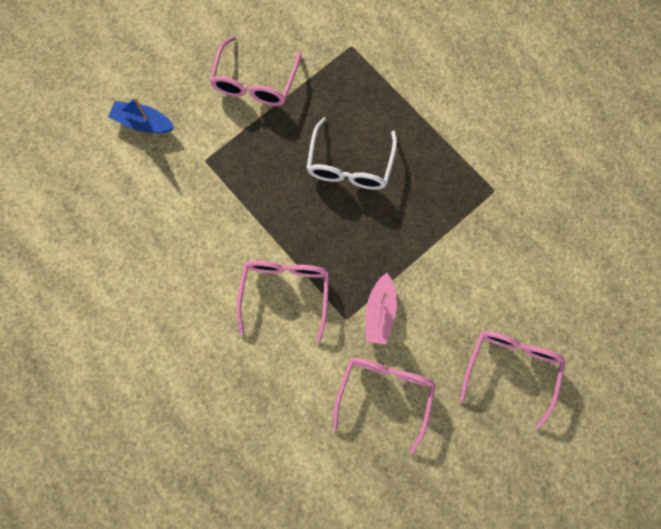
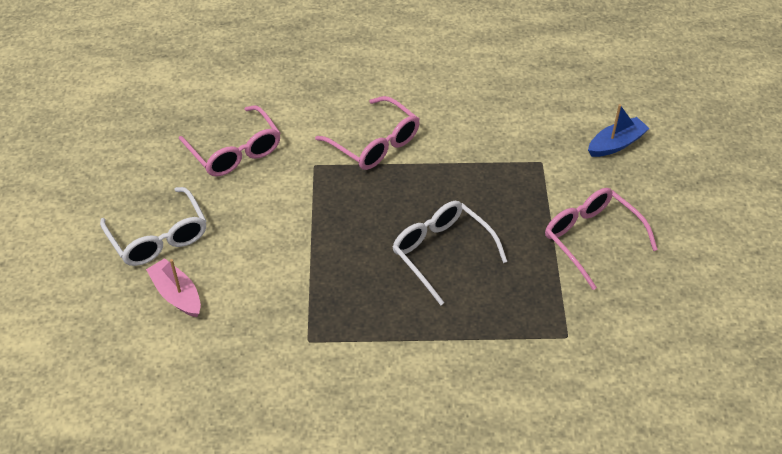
camera: 130 degrees right, 25 degrees down
(380, 312) = (296, 188): pink boat -> pink boat (177, 294)
(511, 370) = (158, 237): pink glasses -> white glasses

